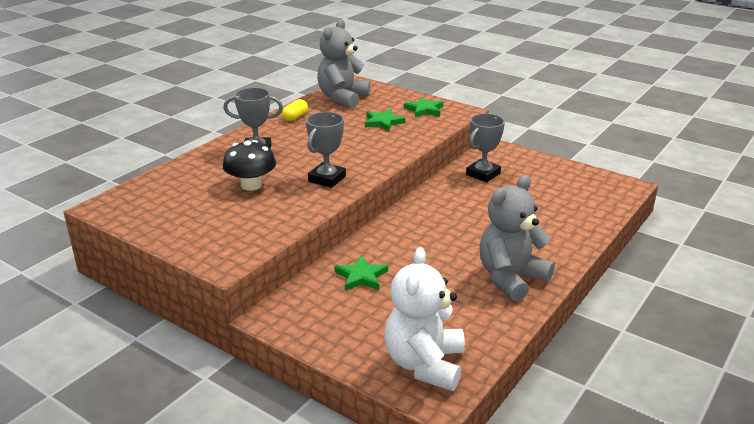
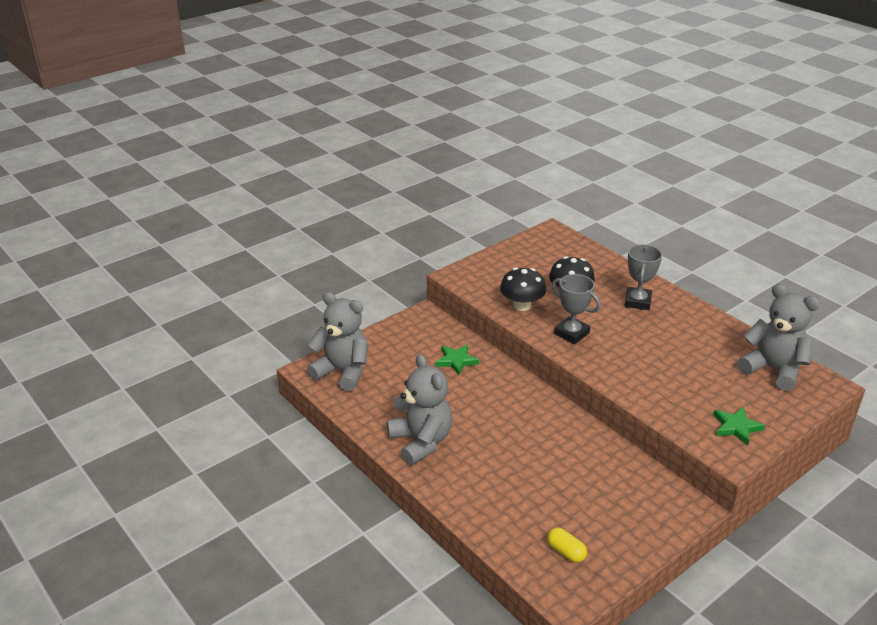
camera: 105 degrees right, 5 degrees up
(282, 210) = (522, 305): none -> black mushroom
(295, 117) = (717, 331): yellow capsule -> yellow capsule (566, 552)
(383, 122) = (699, 388): green star -> none
(424, 364) = (343, 372): white teddy bear -> grey teddy bear
(483, 174) = (621, 478): grey trophy -> none

